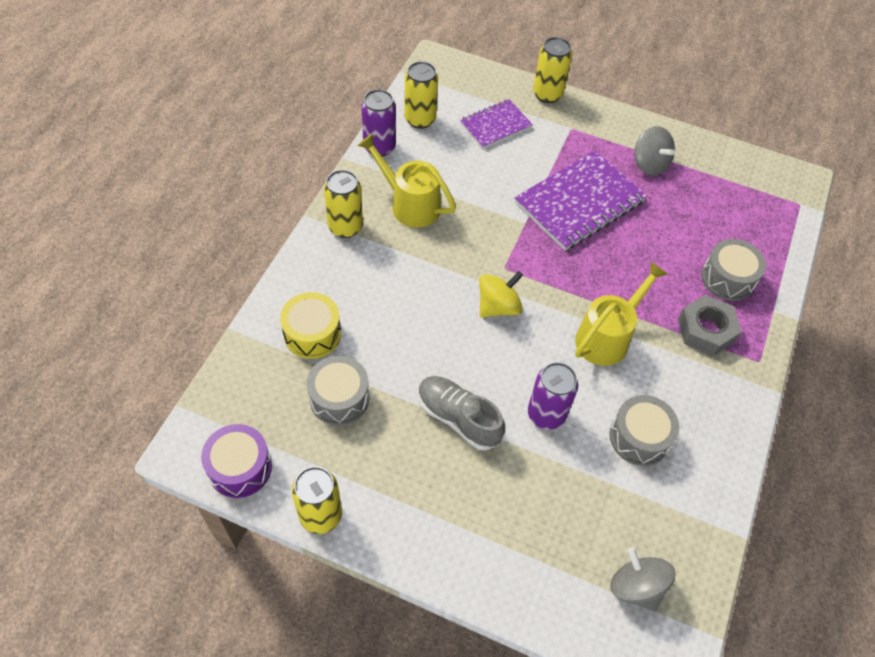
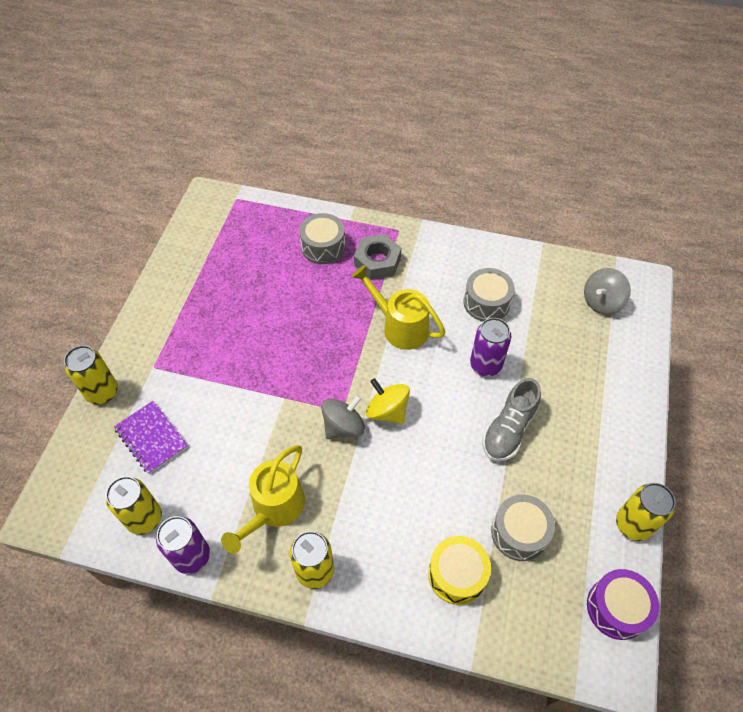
camera: 95 degrees left, 0 degrees up
(579, 202) = (253, 354): purple notebook -> none
(649, 164) = (198, 301): grey spinning top -> grey spinning top (343, 426)

